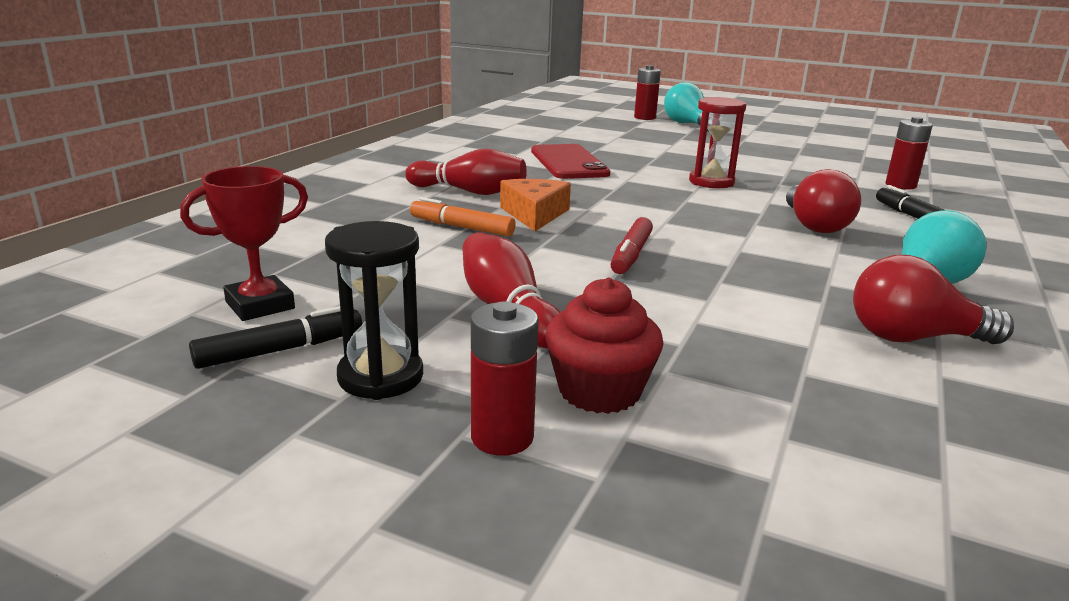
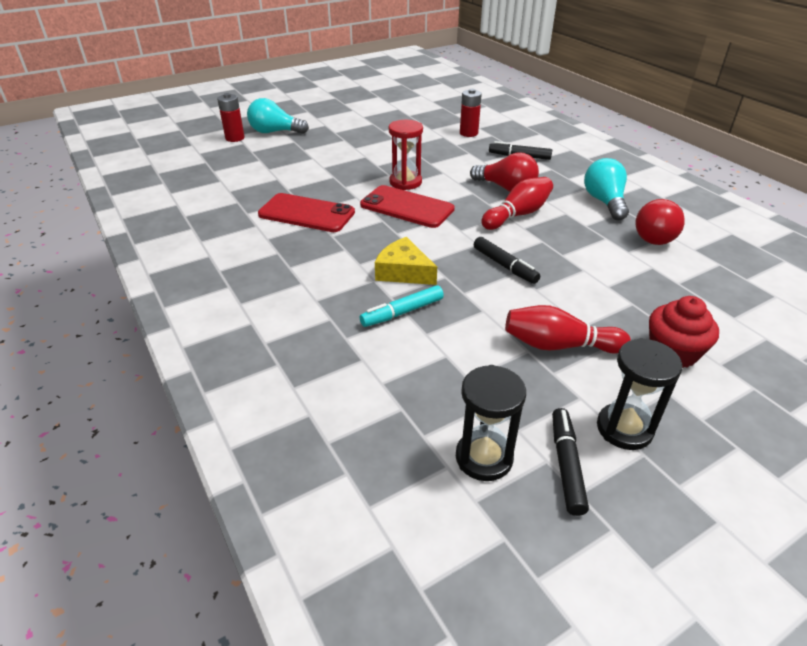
camera: 55 degrees left, 15 degrees up
(260, 305) = (484, 457): red trophy -> black hourglass
(461, 227) = (402, 312): orange marker -> turquoise marker
(469, 192) = (327, 281): red bowling pin -> red bowling pin (518, 214)
(502, 437) = (709, 404): red battery -> none
(534, 214) = (403, 272): orange cheese -> yellow cheese
(631, 255) = (504, 266): red marker -> black marker
(661, 192) = (407, 207): none -> red phone

